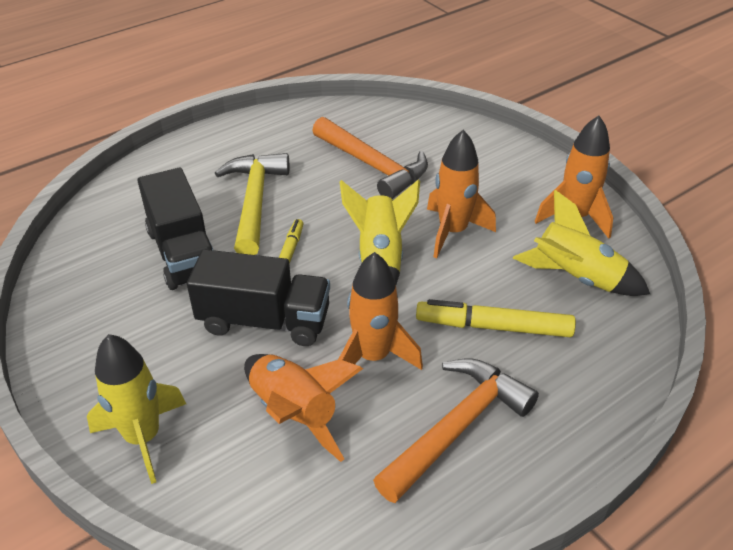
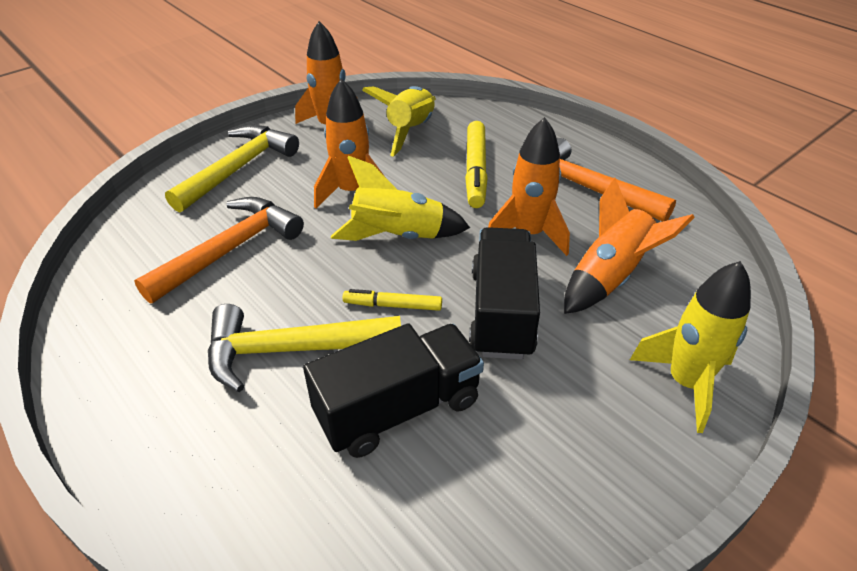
camera: 95 degrees left, 0 degrees up
(490, 161) = (238, 169): none -> yellow hammer

